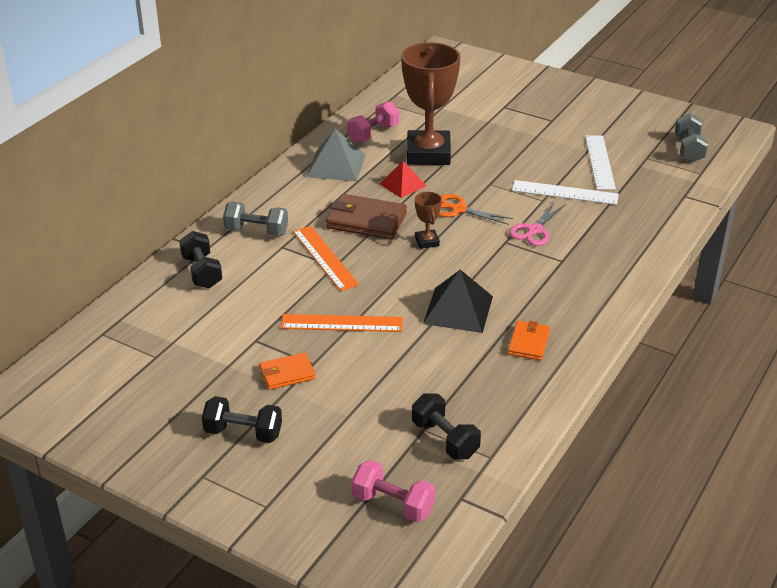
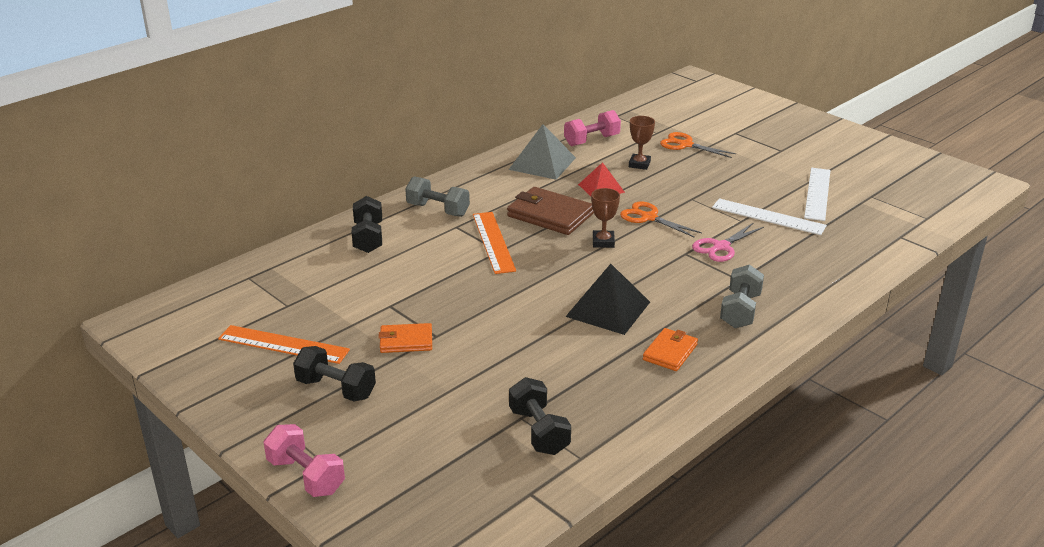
camera: 15 degrees right, 5 degrees down
(342, 323) = (482, 303): orange ruler -> orange ruler (283, 344)
(393, 504) = (455, 486): pink dumbbell -> pink dumbbell (306, 476)
(428, 154) = (639, 164): brown trophy -> brown trophy, size x0.43
(463, 126) = (685, 145): none -> orange scissors
(689, 149) = (921, 194): grey dumbbell -> grey dumbbell (740, 311)

